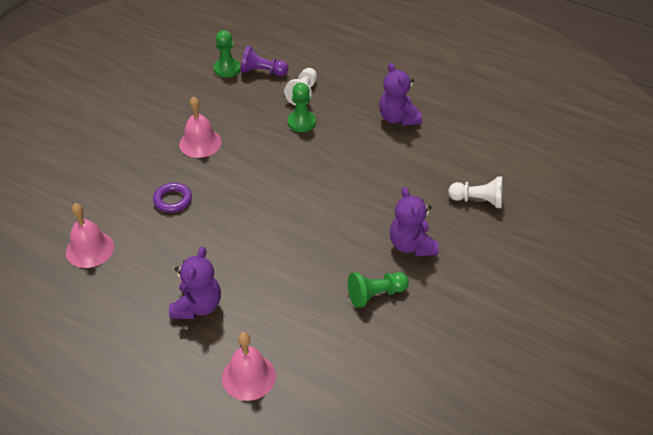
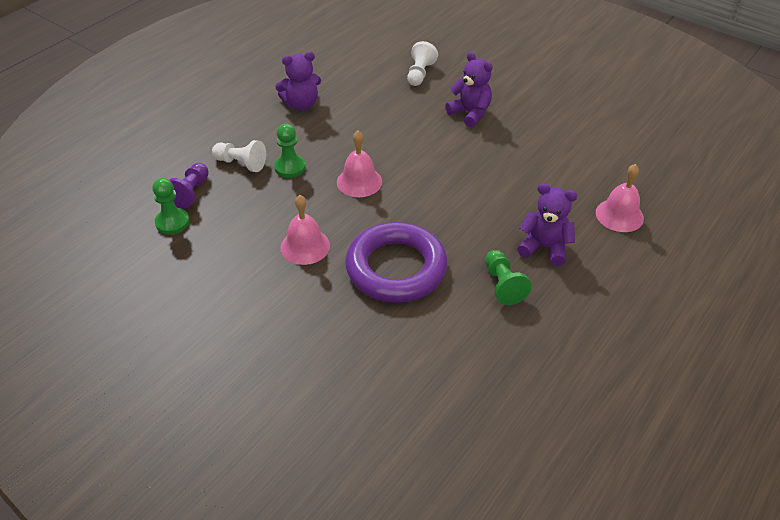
camera: 85 degrees left, 0 degrees up
(90, 249) = (467, 337): pink bell -> pink bell (359, 181)
(173, 200) = (396, 268): purple ring -> purple ring, size x2.32
(375, 295) = (525, 138): green pawn -> green pawn (503, 285)
(411, 245) = (470, 113): purple teddy bear -> purple teddy bear turned 120 degrees counterclockwise

